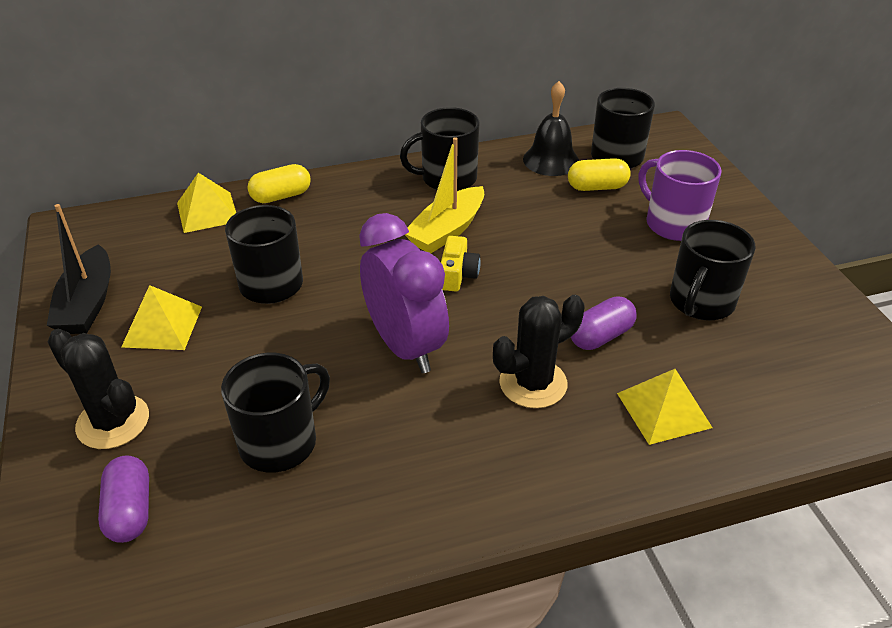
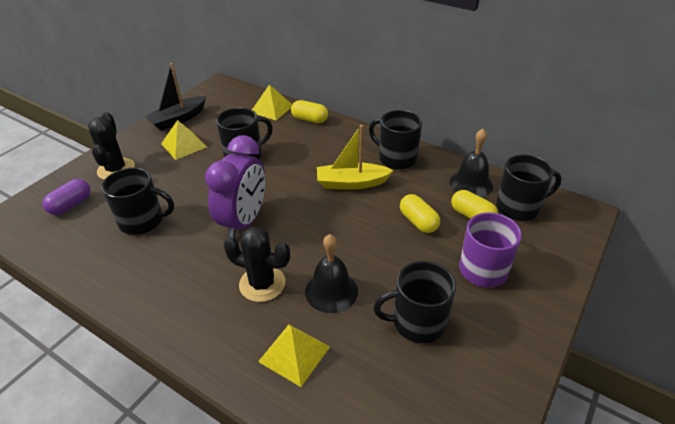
camera: 50 degrees right, 0 degrees up
(457, 274) = (319, 207): yellow camera -> none
(565, 223) = (418, 222): none -> yellow capsule
(600, 336) = (331, 291): purple capsule -> black bell

